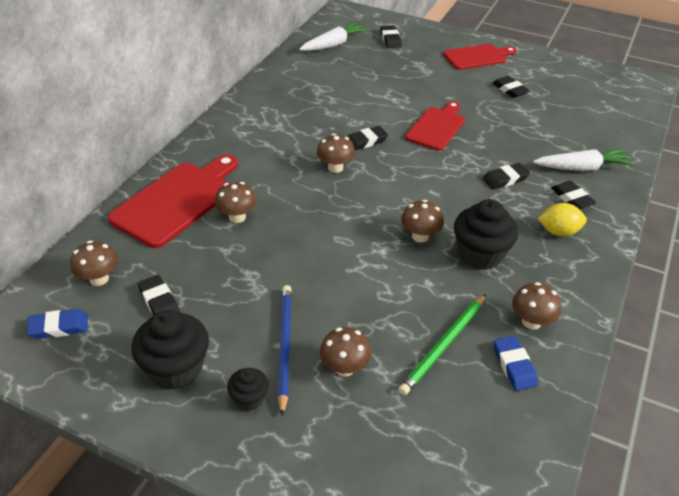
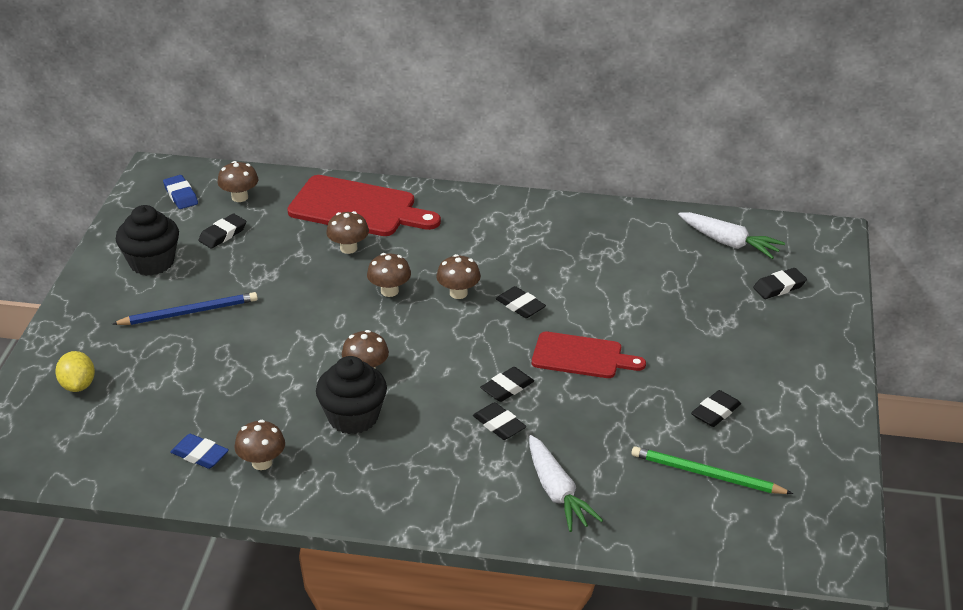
camera: 75 degrees right, 5 degrees down
(249, 398) = (129, 306): black cupcake -> none
(344, 368) = (173, 350): brown mushroom -> brown mushroom (389, 291)
(444, 345) = (214, 406): green pencil -> green pencil (706, 474)
(477, 57) = (788, 372): red cutting board -> none
(514, 366) = (200, 455): blue eraser -> blue eraser turned 60 degrees clockwise
(558, 232) = (415, 476): yellow lemon -> yellow lemon (78, 385)
(572, 198) = (486, 485): black eraser -> black eraser (507, 388)

